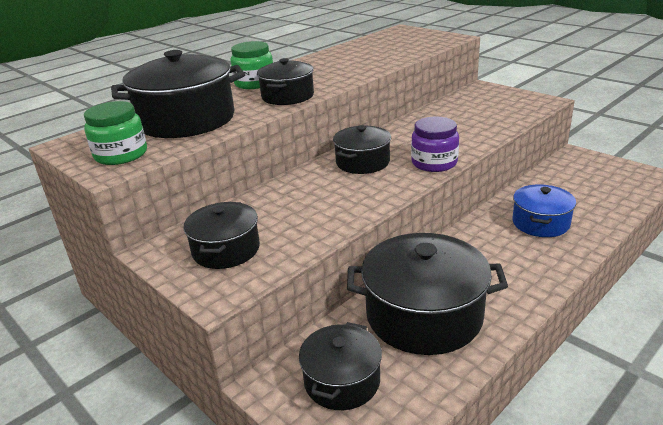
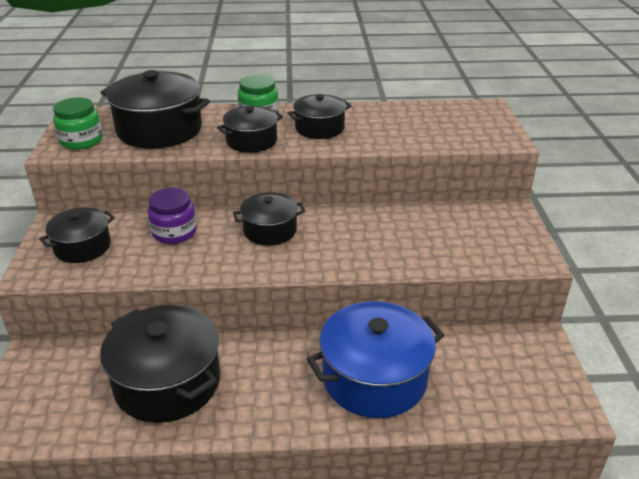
camera: 40 degrees right, 5 degrees up
(342, 381) = (60, 385): black pot -> black pot (319, 128)
(434, 163) = (314, 264): purple jar -> purple jar (174, 232)
(540, 223) = (374, 378): blue pot -> blue pot, size x1.71

